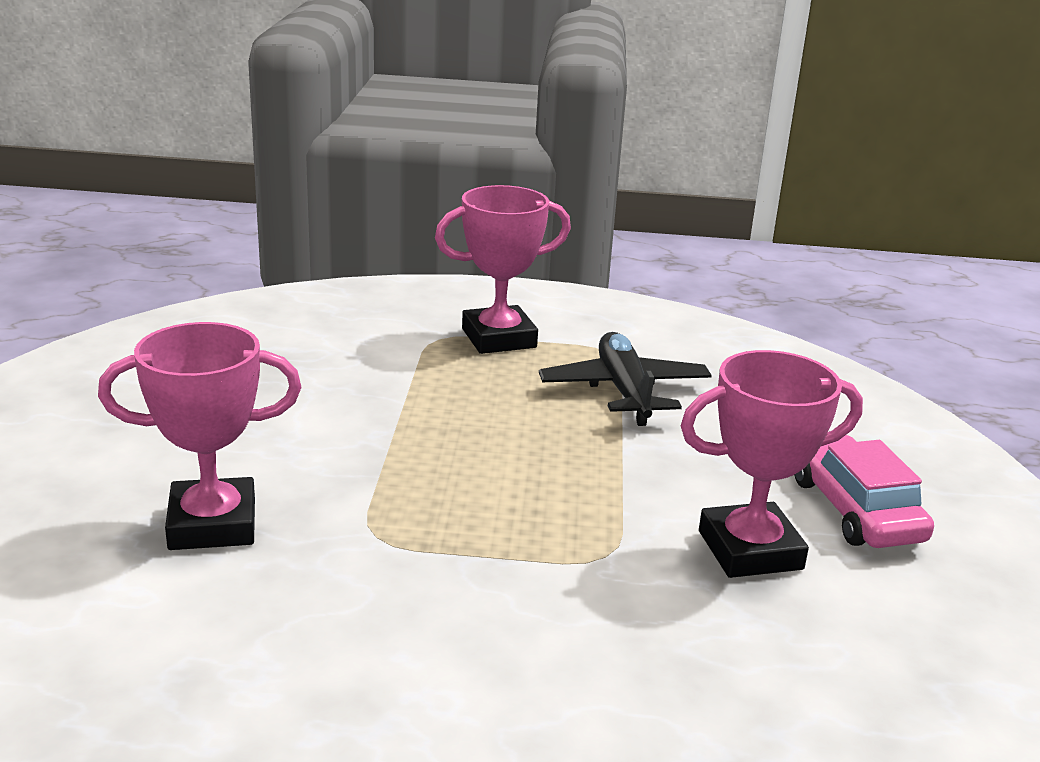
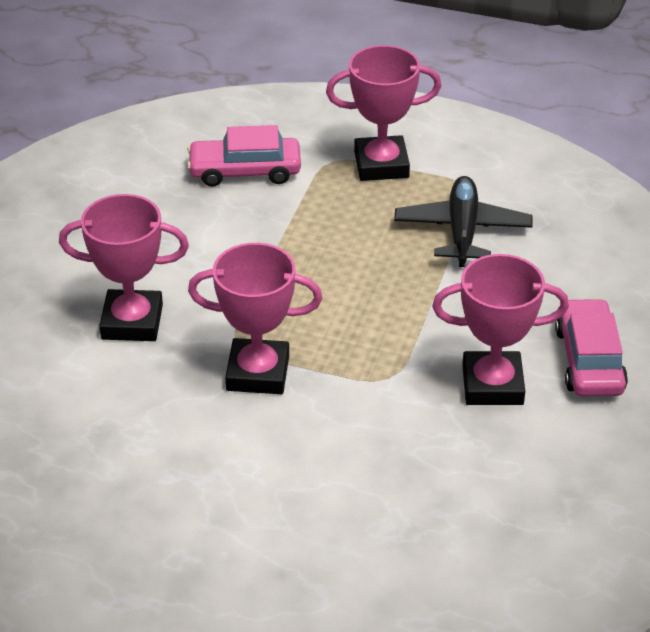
camera: 15 degrees right, 15 degrees up
(332, 353) = (245, 171): none -> pink car
(417, 569) = (258, 373): none -> pink trophy

